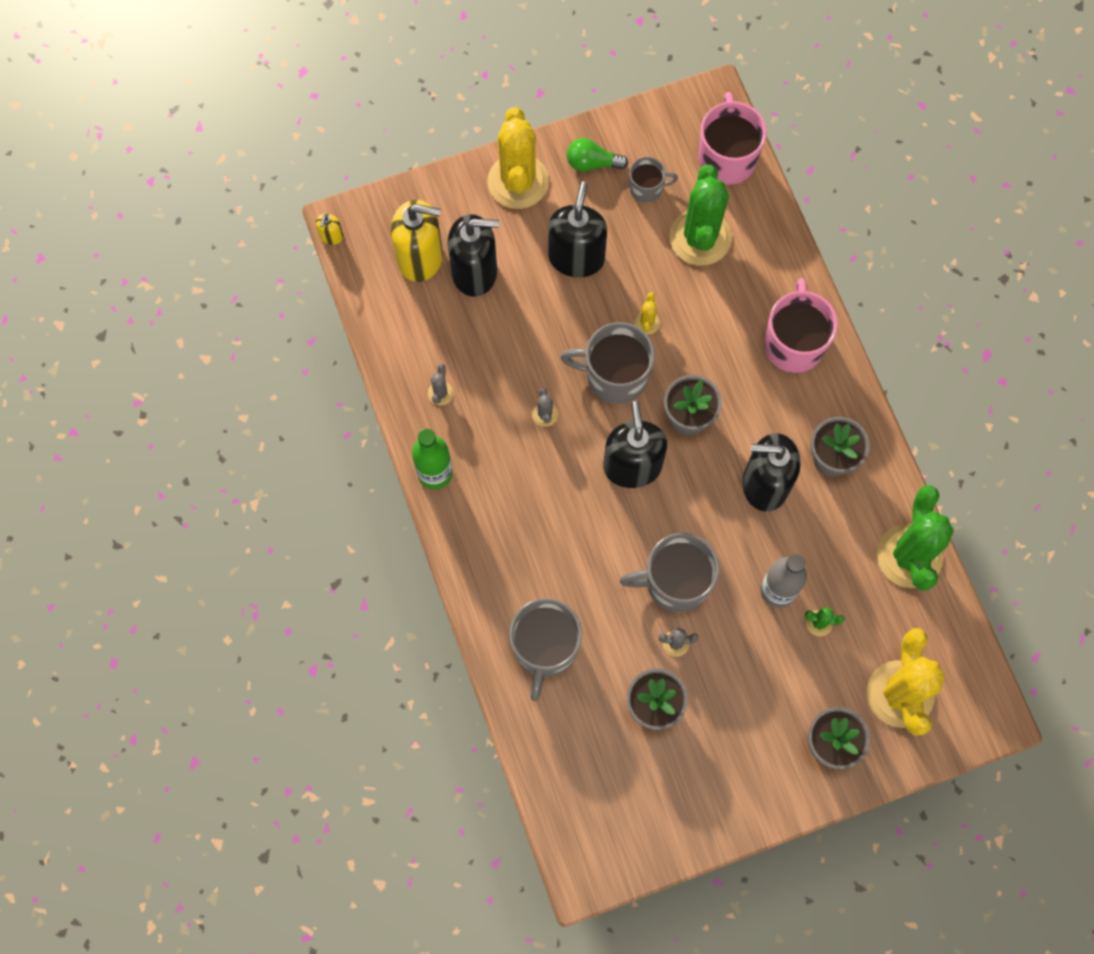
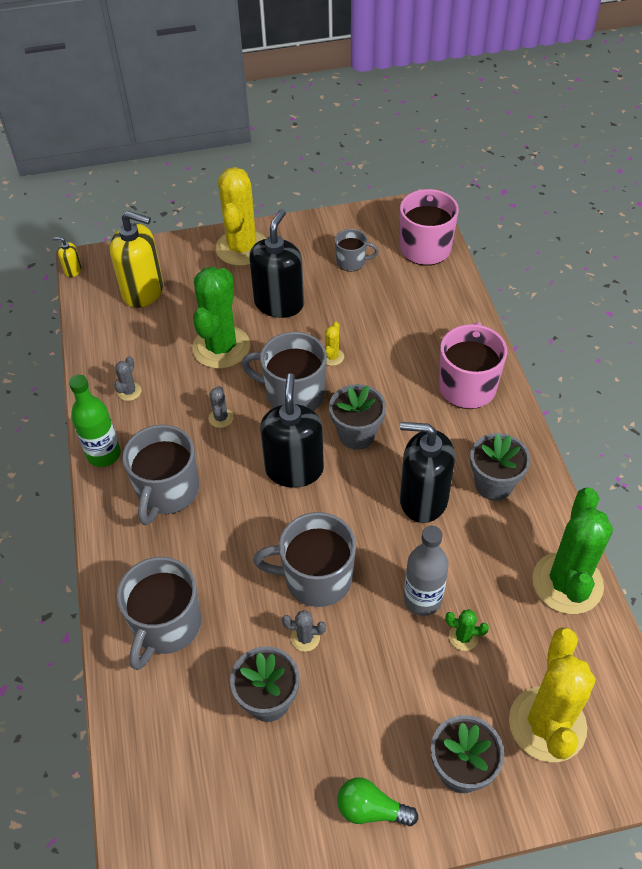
camera: 10 degrees right, 20 degrees down
(331, 236) = (73, 270): yellow soap dispenser -> yellow soap dispenser turned 75 degrees clockwise
(474, 272) = (187, 305): black soap dispenser -> none
(511, 508) = (167, 492): none -> grey mug
(592, 163) = (308, 241): green light bulb -> green light bulb (371, 809)
(700, 238) = (392, 300): green cactus -> green cactus (221, 347)

